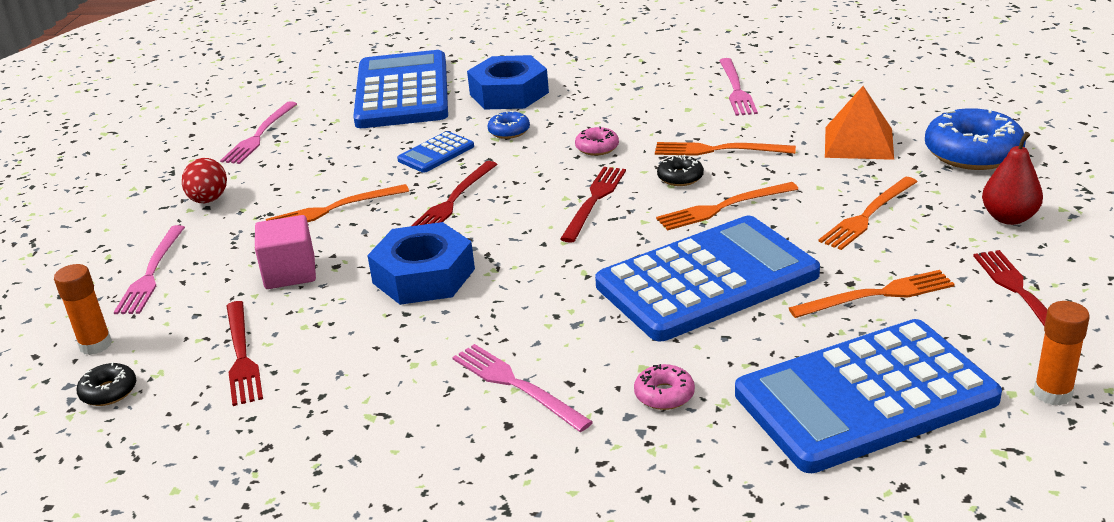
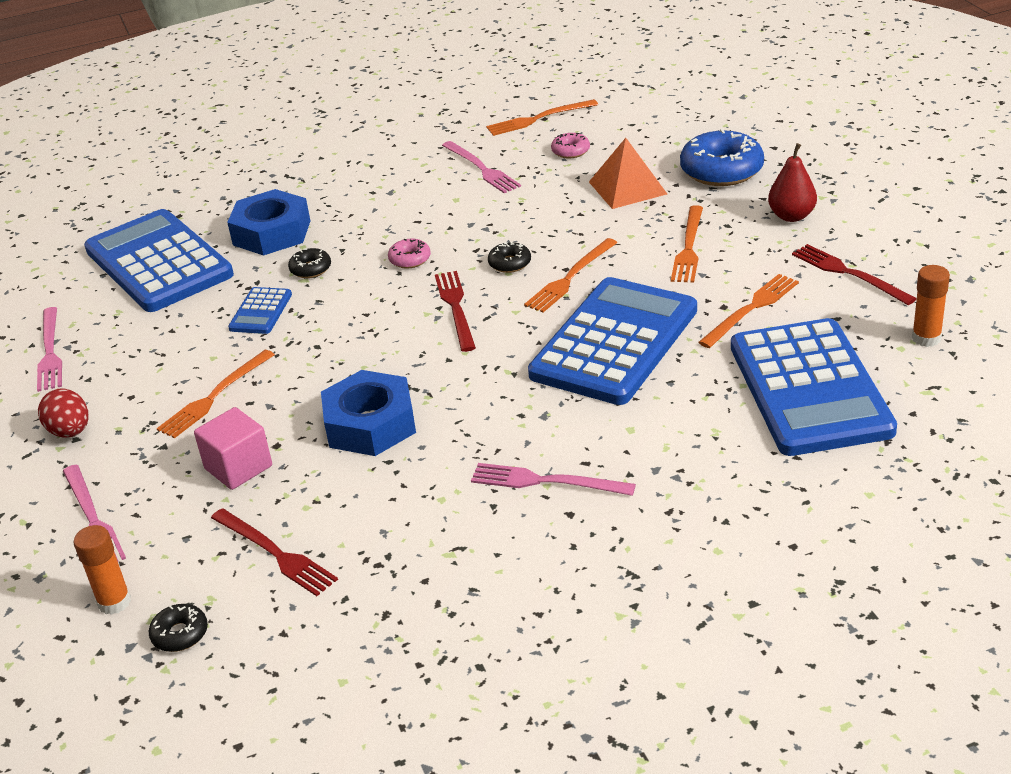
camera: 30 degrees left, 5 degrees up
(453, 201) = (325, 350): red fork -> none
(509, 131) = (310, 269): blue donut -> black donut
(664, 395) = (667, 443): pink donut -> pink donut (570, 151)
(718, 150) = (519, 229): orange fork -> orange fork (538, 119)
(865, 397) = (810, 388): blue calculator -> blue calculator turned 45 degrees counterclockwise

